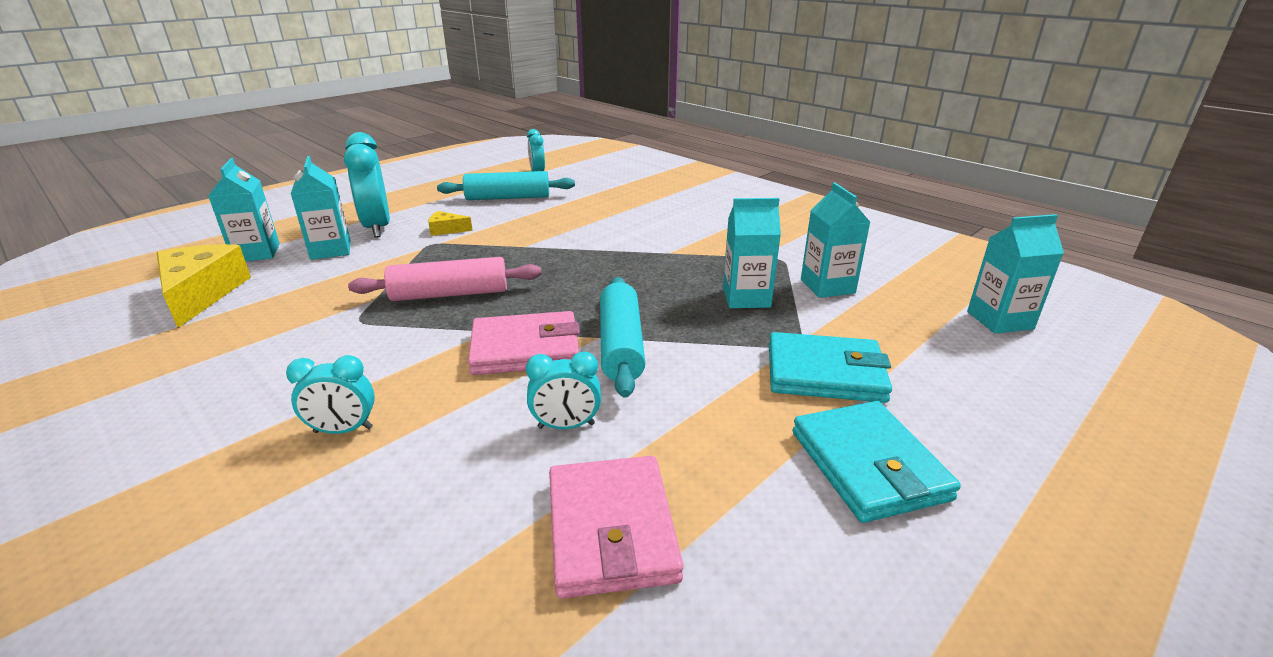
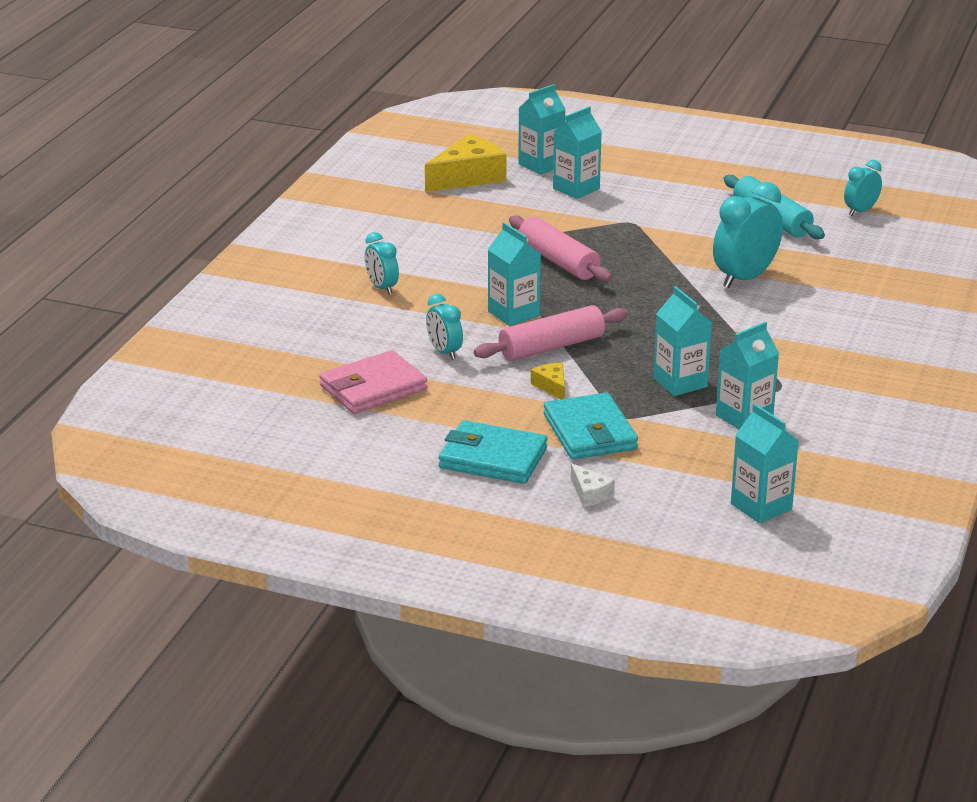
camera: 65 degrees right, 0 degrees up
(377, 228) = (635, 188): turquoise clock -> turquoise clock (744, 278)
(446, 230) = (665, 218): yellow cheese -> yellow cheese (551, 386)
(525, 349) = (513, 314): pink wallet -> turquoise carton
(621, 346) = (551, 347): turquoise rolling pin -> pink rolling pin
(868, 465) = (493, 458): turquoise wallet -> turquoise wallet turned 60 degrees clockwise
(971, 412) = (590, 494): none -> white cheese

